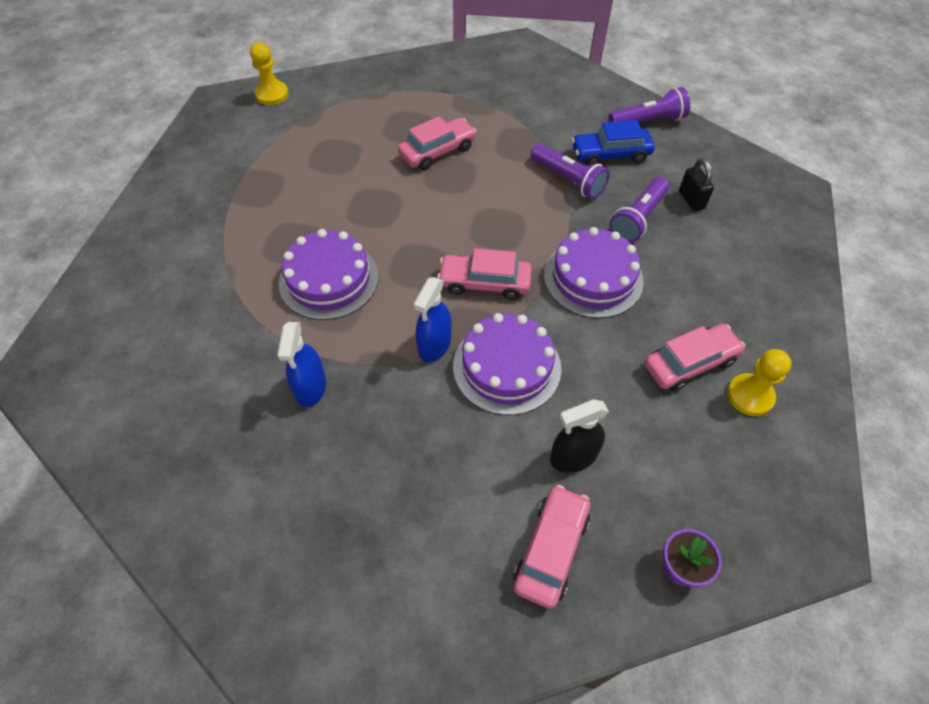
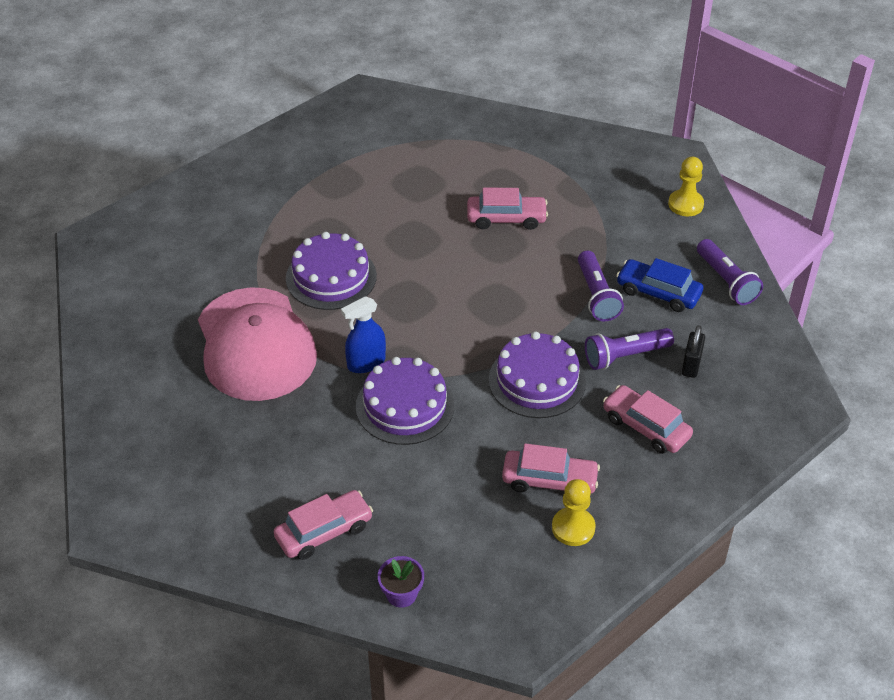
camera: 35 degrees right, 10 degrees down
(272, 94) = (412, 107): yellow pawn -> yellow pawn (685, 204)
(311, 387) = (255, 344): blue spray bottle -> pink cap
(484, 283) = (445, 339): pink car -> pink car (646, 427)
(573, 457) = (395, 488): black spray bottle -> none
(648, 121) = (726, 281): purple flashlight -> purple flashlight turned 45 degrees clockwise

